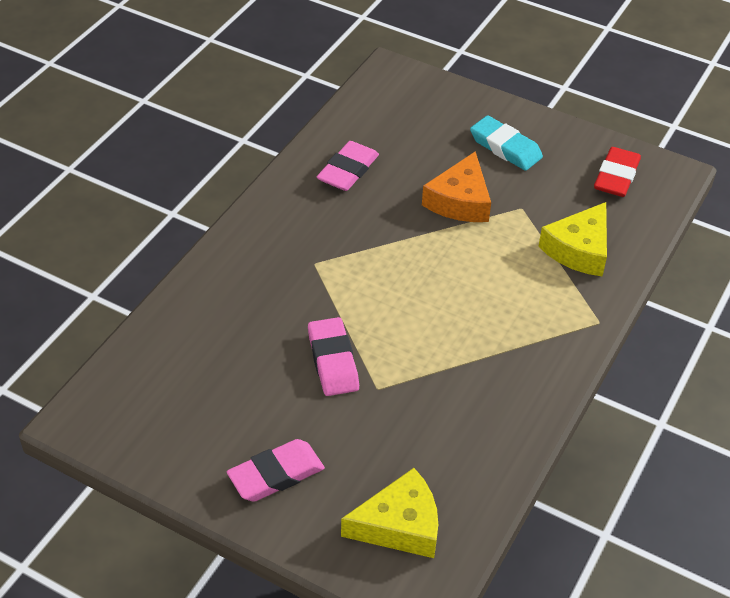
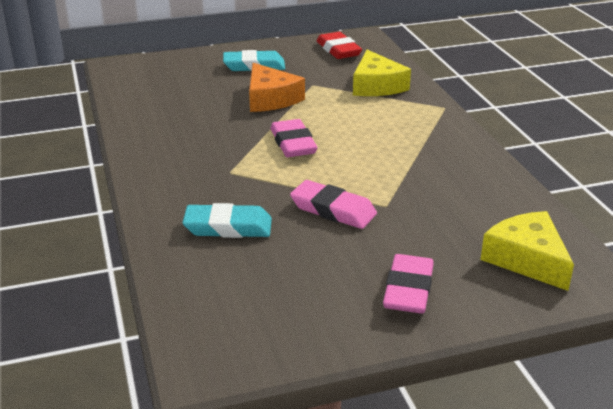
camera: 45 degrees left, 15 degrees down
(240, 318) = (228, 227): none -> turquoise eraser
(348, 170) = (170, 119): pink eraser -> pink eraser (293, 143)
(400, 525) = (527, 259): yellow cheese -> yellow cheese turned 60 degrees counterclockwise

